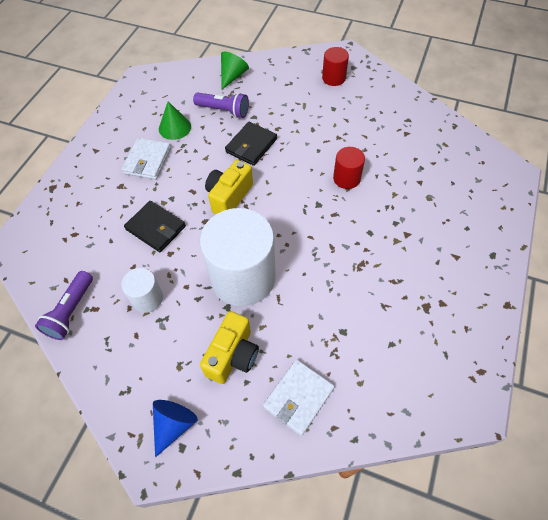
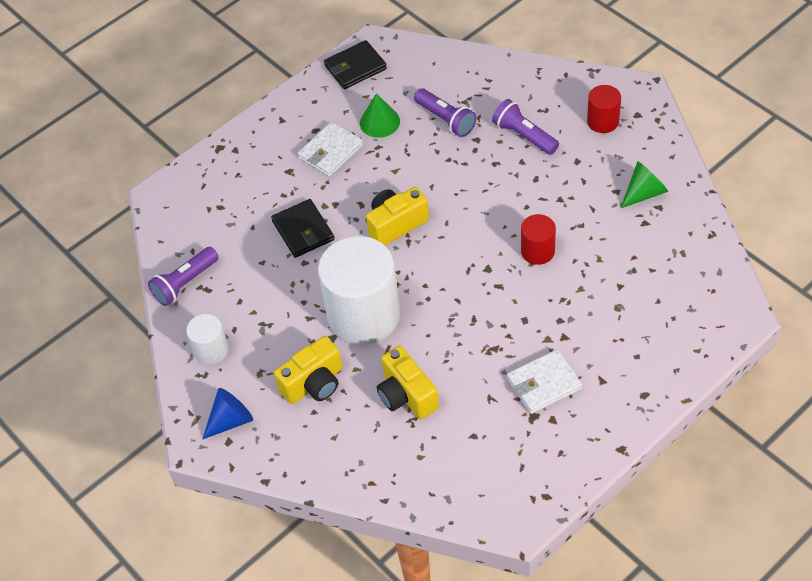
camera: 30 degrees right, 5 degrees down
(147, 298) = (261, 299): white cylinder -> white cylinder (211, 350)
(233, 76) = (481, 78): green cone -> green cone (644, 193)
(251, 145) = (453, 174): black wallet -> black wallet (355, 67)
(286, 104) = (524, 136): none -> purple flashlight
(298, 397) = (354, 445): white wallet -> white wallet (544, 384)
(317, 332) = (406, 395): none -> yellow camera

